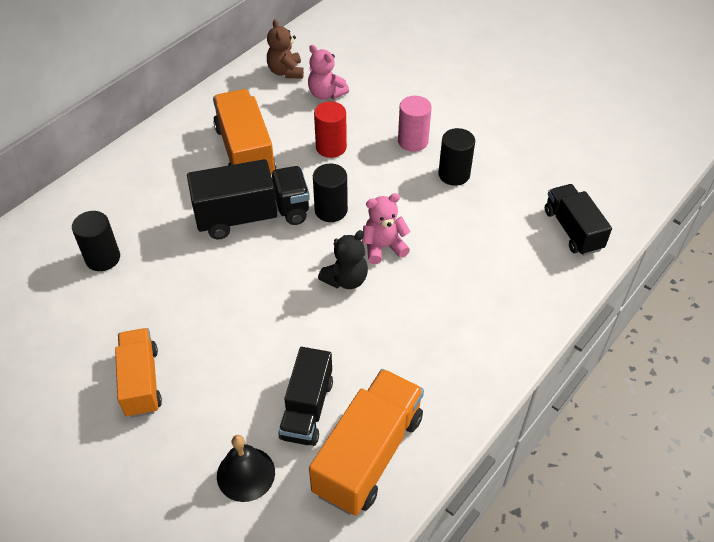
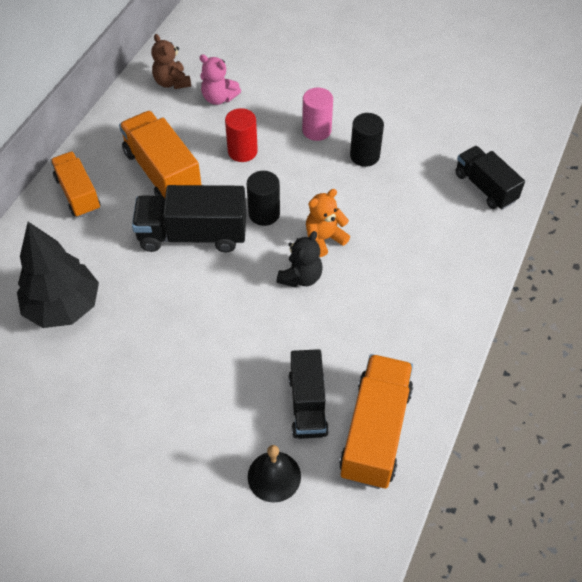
camera: 15 degrees left, 5 degrees up
(103, 258) = (63, 307): black cylinder -> black tree
(141, 382) = (147, 416): orange truck -> orange truck (78, 194)
(252, 216) = (193, 235): black truck -> black truck turned 150 degrees counterclockwise
(383, 247) = (324, 239): pink teddy bear -> orange teddy bear

